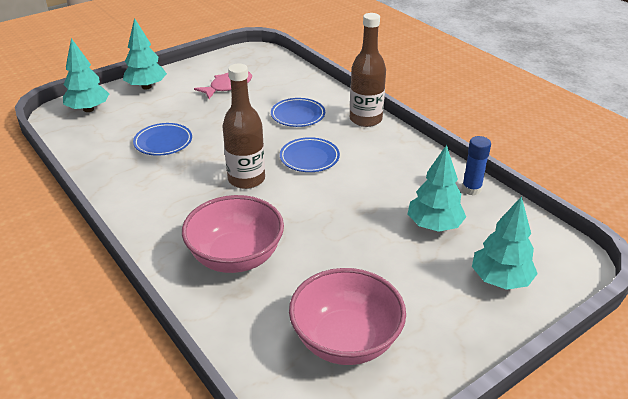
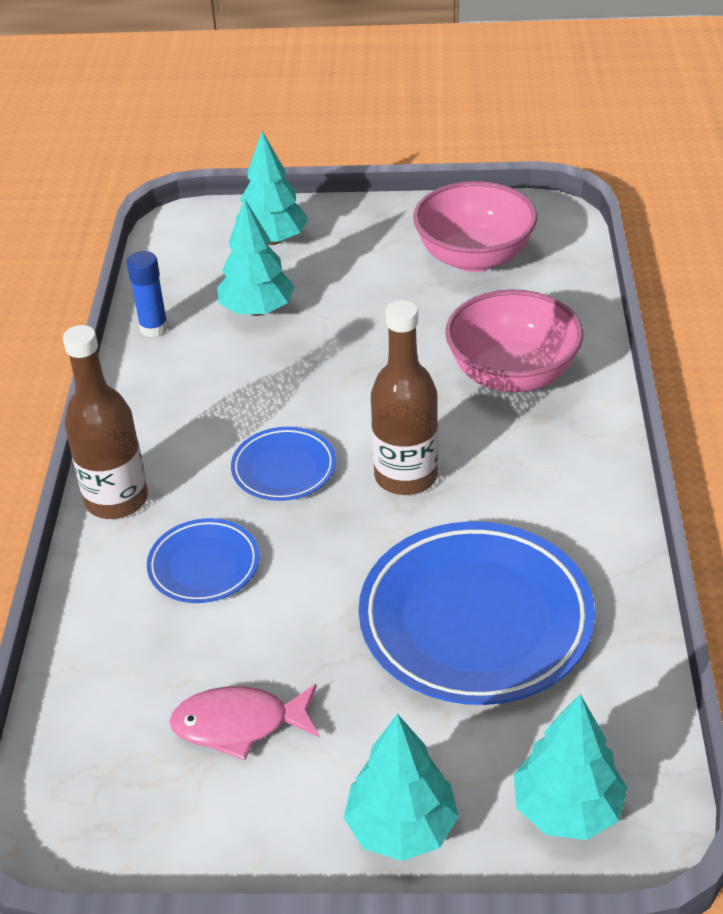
camera: 140 degrees left, 5 degrees up
(163, 142) = (475, 620): blue plate -> blue plate, size x1.98

